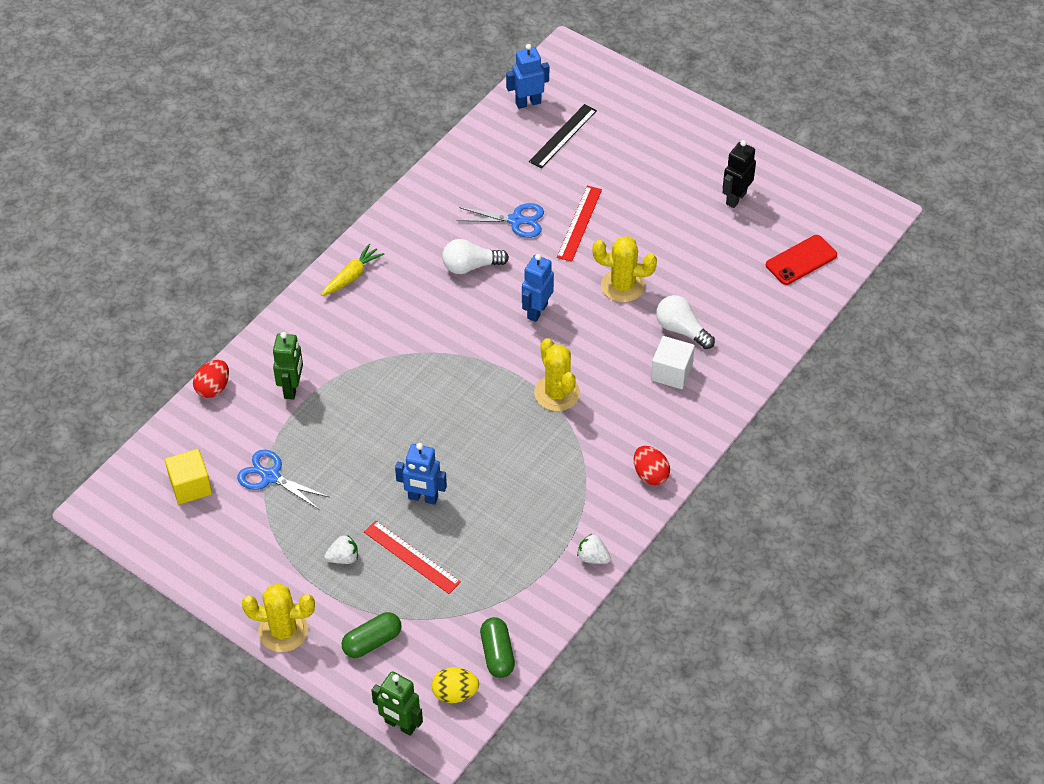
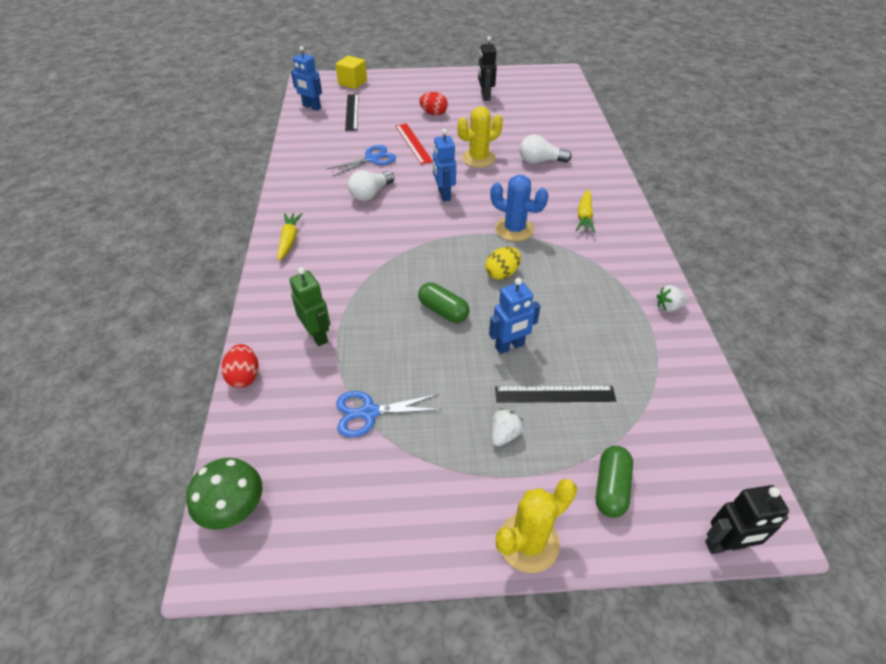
camera: 40 degrees left, 5 degrees down
(134, 481) = (234, 508): none -> green mushroom
(190, 486) = (300, 472): yellow cube -> yellow cube (352, 82)
(400, 725) = (725, 545): green robot -> black robot
(411, 557) = (554, 394): red ruler -> black ruler
(455, 693) = (724, 477): yellow egg -> yellow egg (502, 274)
(497, 654) = (707, 420): green capsule -> green capsule (443, 311)
(528, 103) = (311, 107): blue robot -> blue robot turned 90 degrees counterclockwise
(557, 393) = (514, 229): yellow cactus -> blue cactus
(639, 423) = (584, 216): none -> yellow carrot
(650, 474) = (630, 239): red egg -> red egg (433, 113)
(671, 372) = (564, 183): white cube -> none
(801, 260) = (555, 105): red phone -> none

